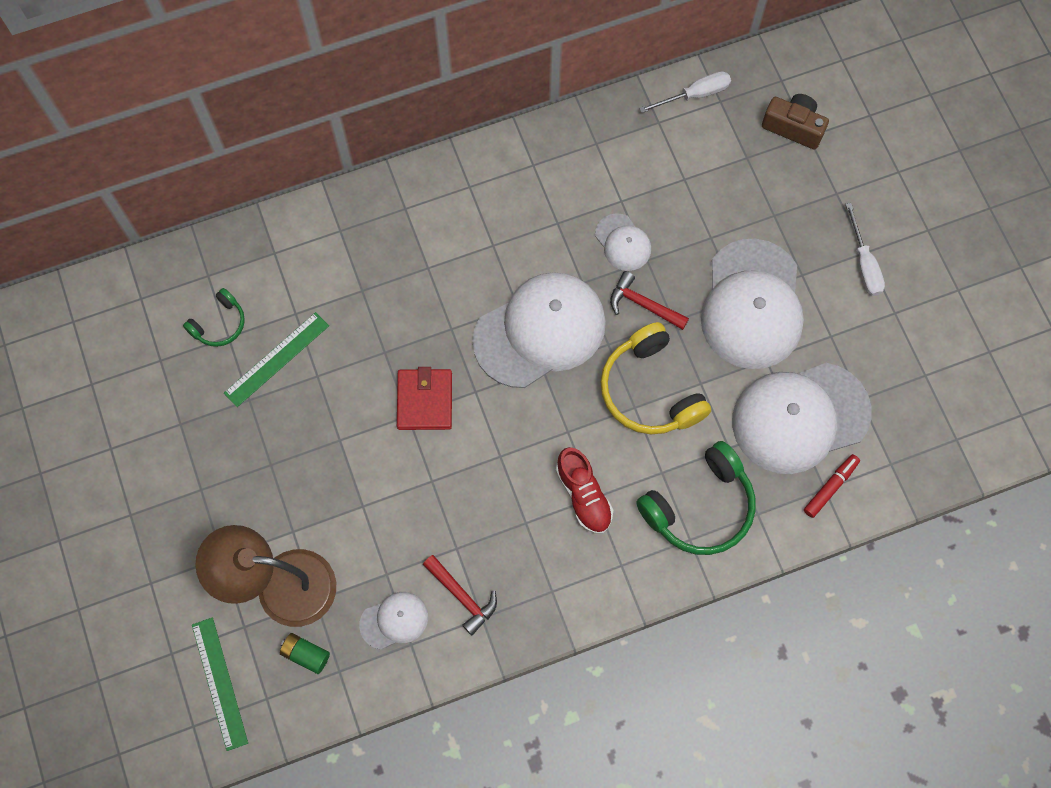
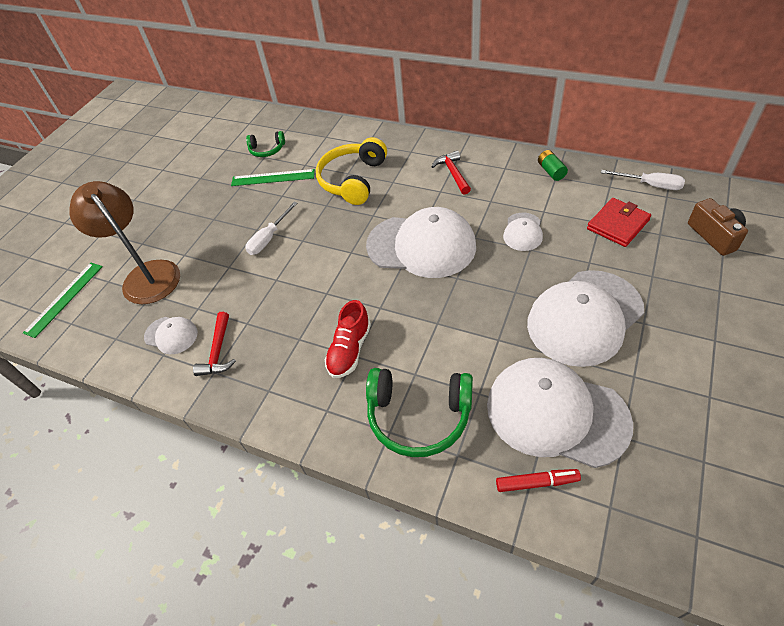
camera: 50 degrees right, 20 degrees down
(306, 654) = (113, 317): green battery -> green battery (551, 171)
(424, 401) = (319, 239): red wallet -> red wallet (617, 224)
(643, 304) = (502, 271): red hammer -> red hammer (453, 173)
(649, 390) = (457, 320): yellow headphones -> yellow headphones (353, 180)
(864, 264) = (707, 347): white screwdriver -> white screwdriver (269, 238)

